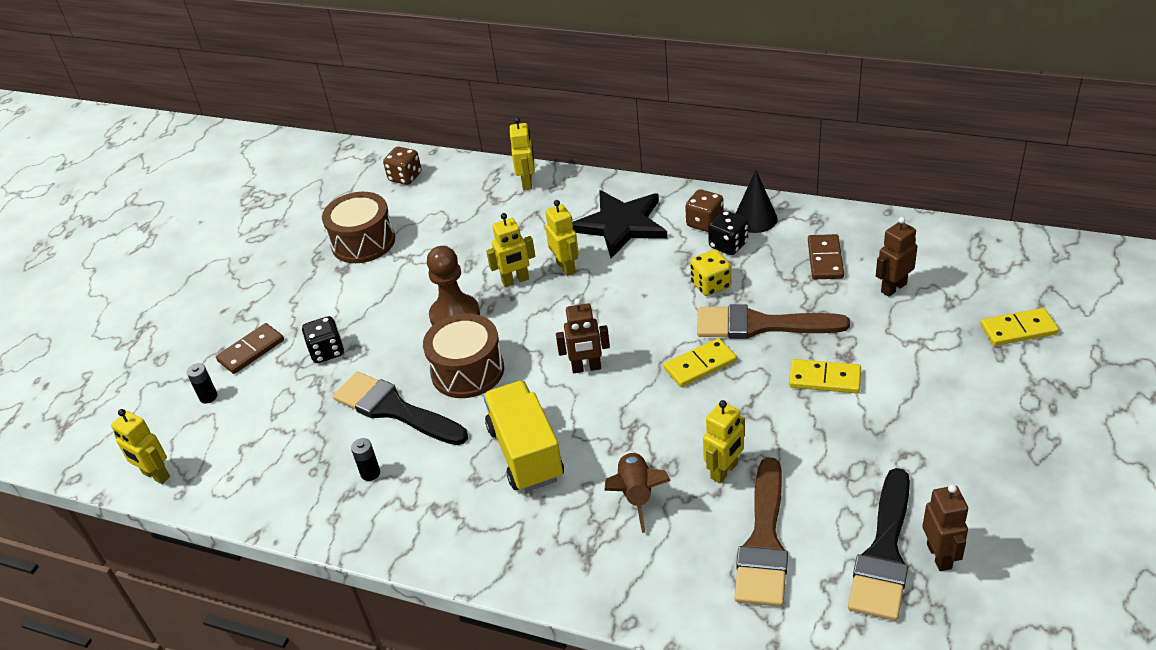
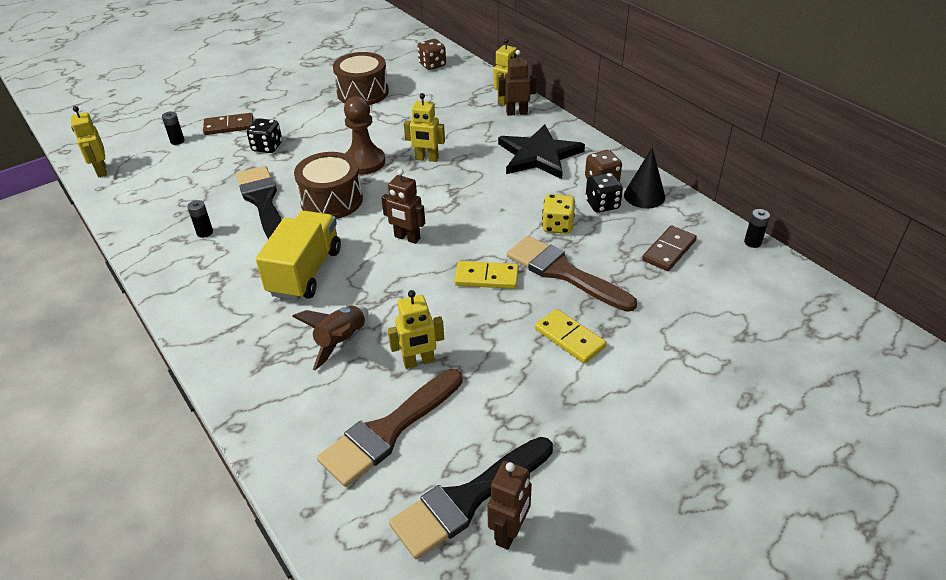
camera: 30 degrees right, 0 degrees up
(566, 267) = (469, 166): yellow robot -> none
(882, 218) = (752, 242): none -> black battery
(893, 288) = (704, 299): brown robot -> brown robot (516, 113)
(1018, 329) = (784, 390): yellow domino -> none

